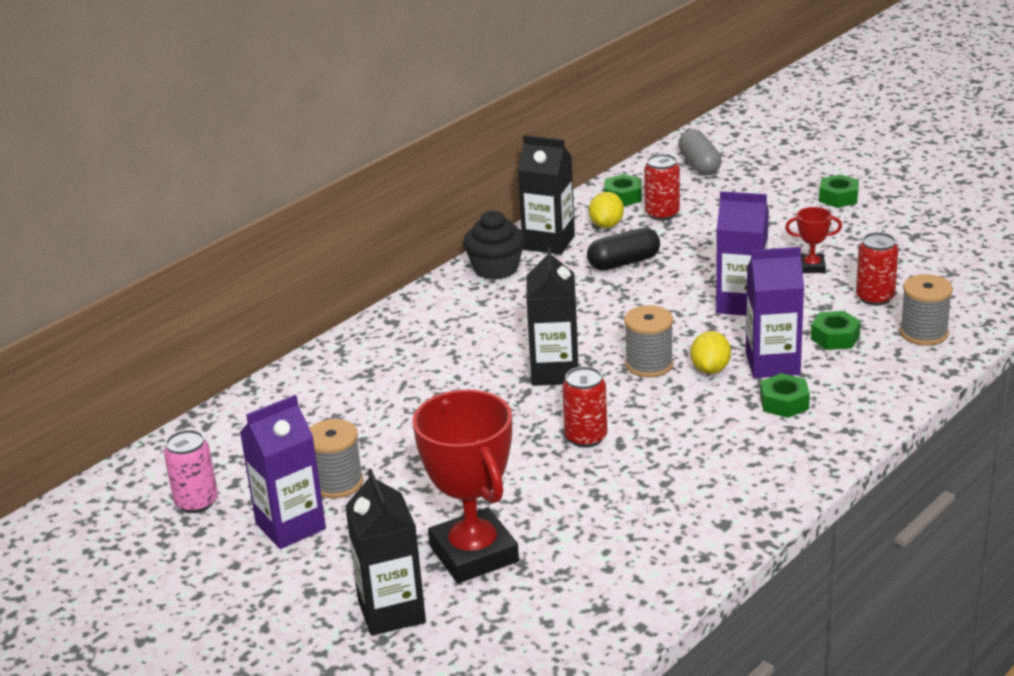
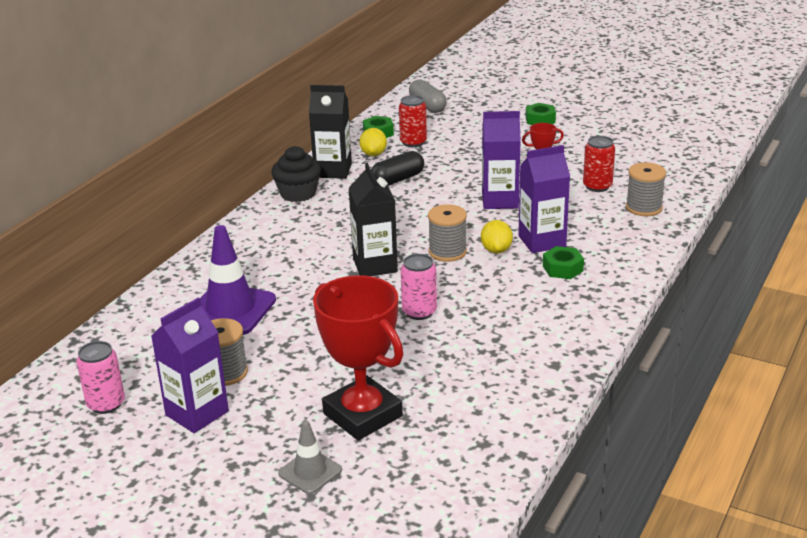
camera: 15 degrees left, 0 degrees up
(368, 408) = (230, 310): none -> purple traffic cone
(391, 611) = (310, 472): black carton -> grey traffic cone
(586, 437) = (419, 312): red can -> pink can
(835, 337) = (580, 217): green nut -> none

